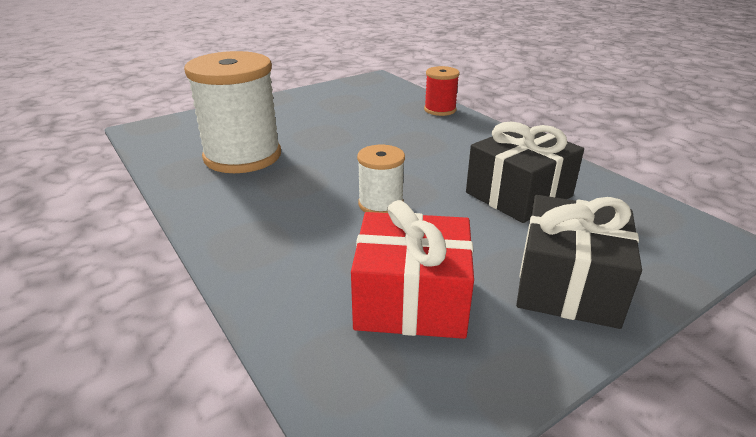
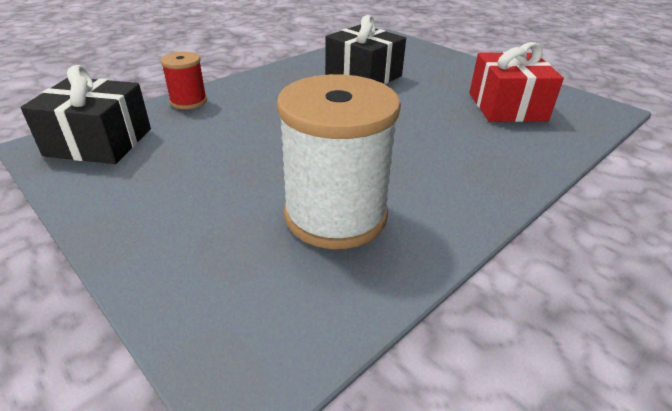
camera: 100 degrees left, 5 degrees up
(381, 204) = (404, 121): white spool -> none
(568, 284) = (456, 69): black gift -> black gift (99, 142)

